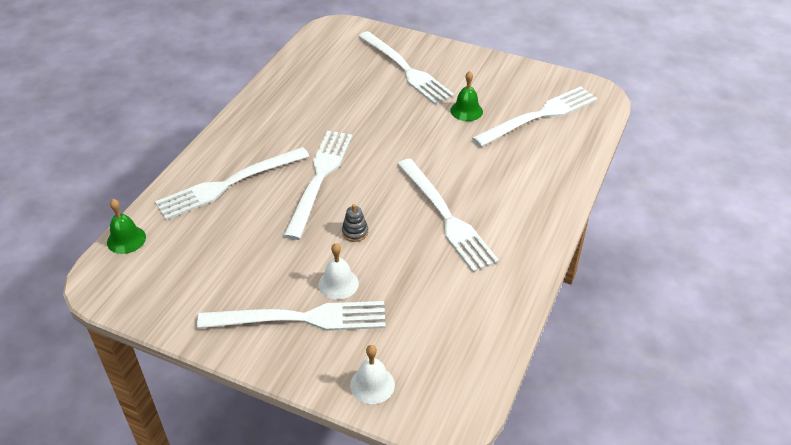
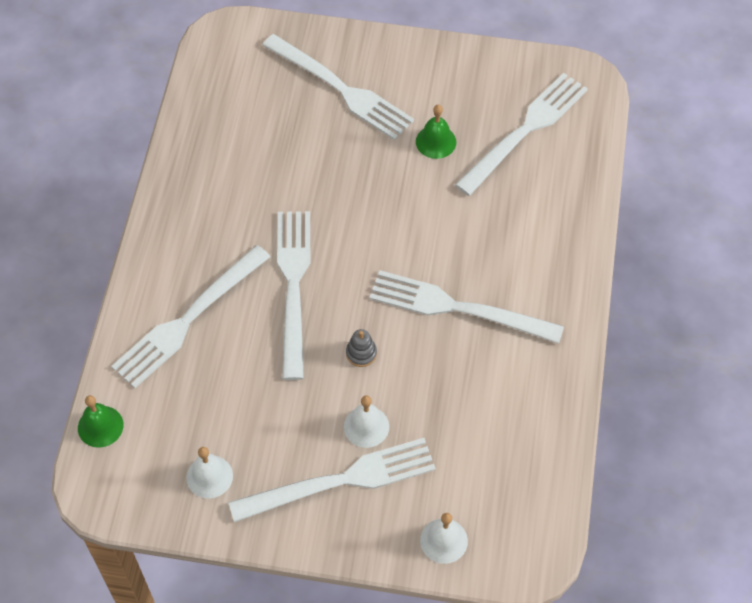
camera: 15 degrees left, 15 degrees up
(194, 292) = (209, 476): none -> white bell
(446, 217) = (457, 308): white fork -> white fork turned 150 degrees clockwise

